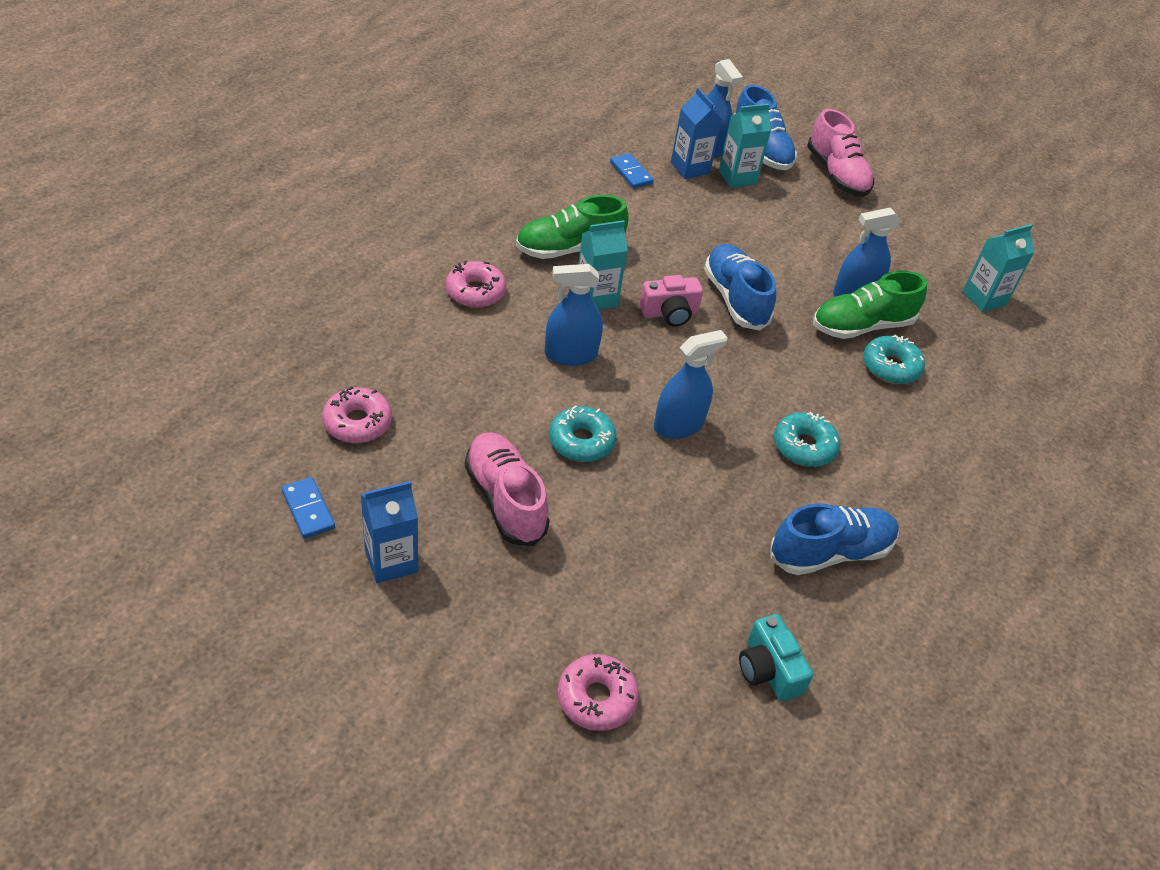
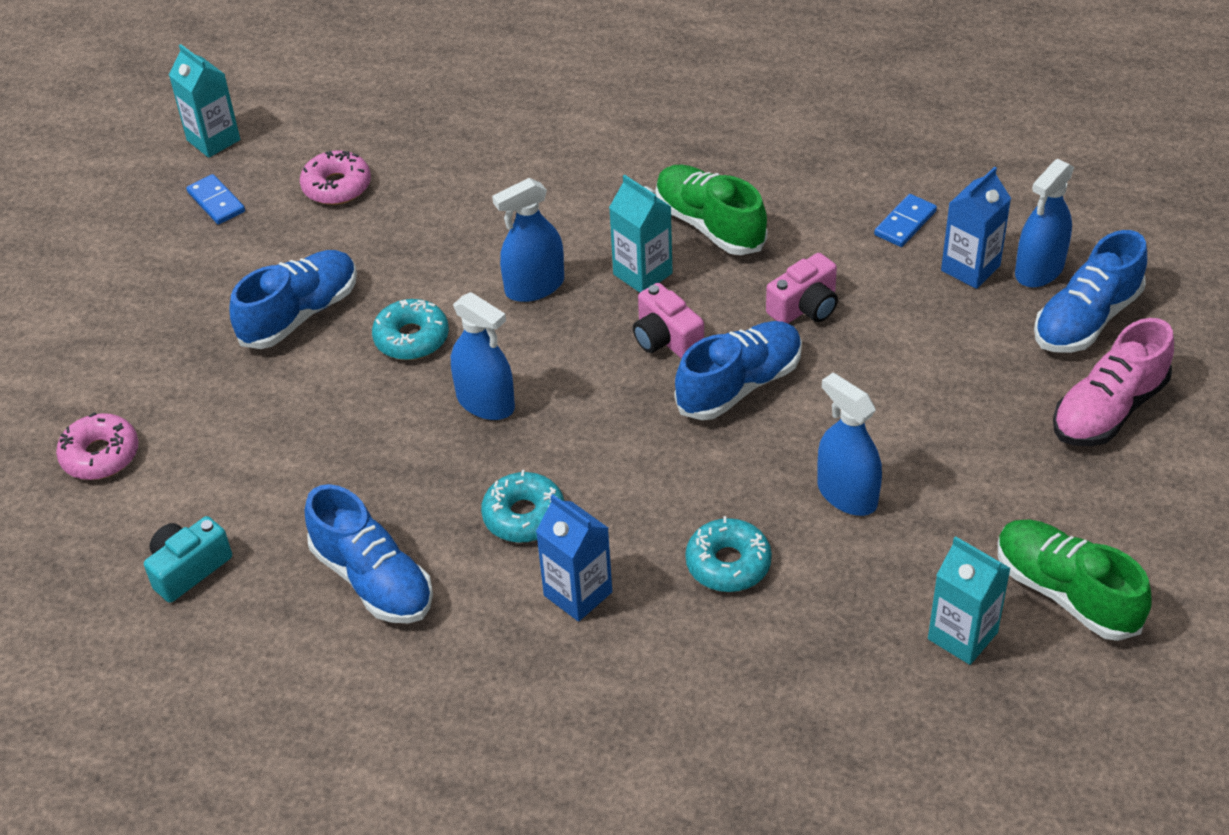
camera: 75 degrees right, 0 degrees up
(308, 510) = (216, 202): blue domino -> blue domino turned 75 degrees counterclockwise
(391, 561) = (186, 272): blue carton -> blue carton (578, 594)
(475, 292) = (578, 186): pink donut -> none
(505, 500) = (300, 314): pink shoe -> blue shoe
(570, 354) = (534, 286): blue spray bottle -> blue spray bottle turned 90 degrees counterclockwise
(680, 243) = (805, 307): none -> pink camera
(737, 177) = (996, 316): turquoise carton -> turquoise carton (213, 140)
(862, 326) = (787, 516): green shoe -> green shoe (1066, 593)

